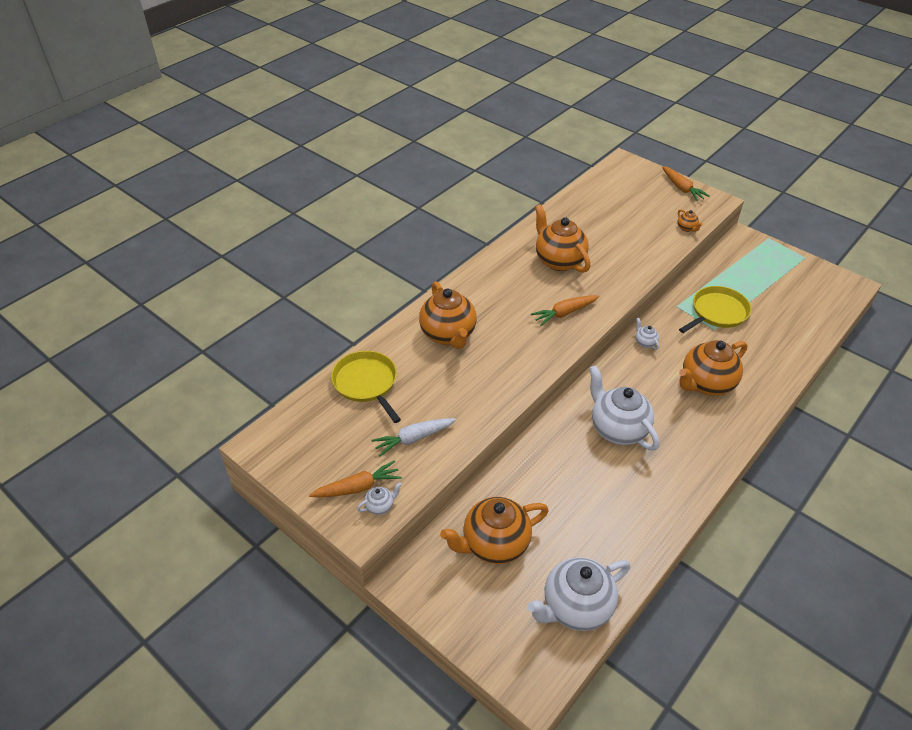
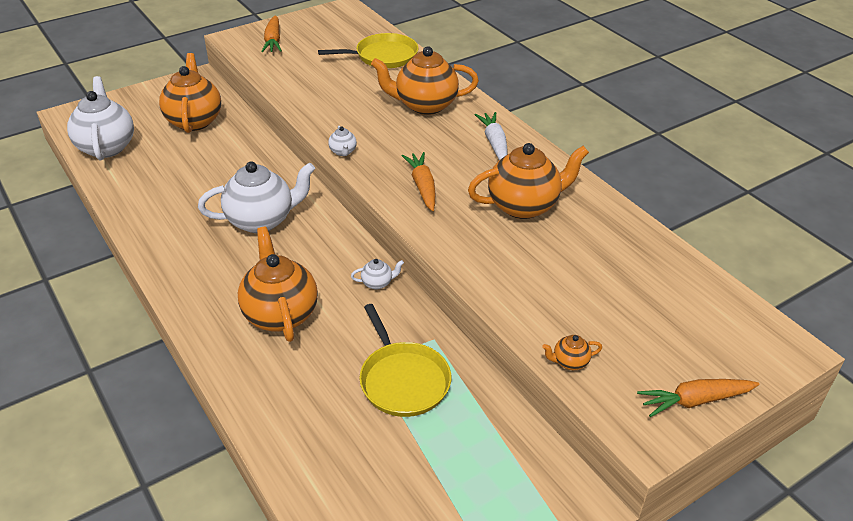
camera: 105 degrees right, 5 degrees down
(380, 506) = (248, 47): white teapot -> white teapot (343, 152)
(413, 439) = (304, 69): white carrot -> white carrot (494, 143)

